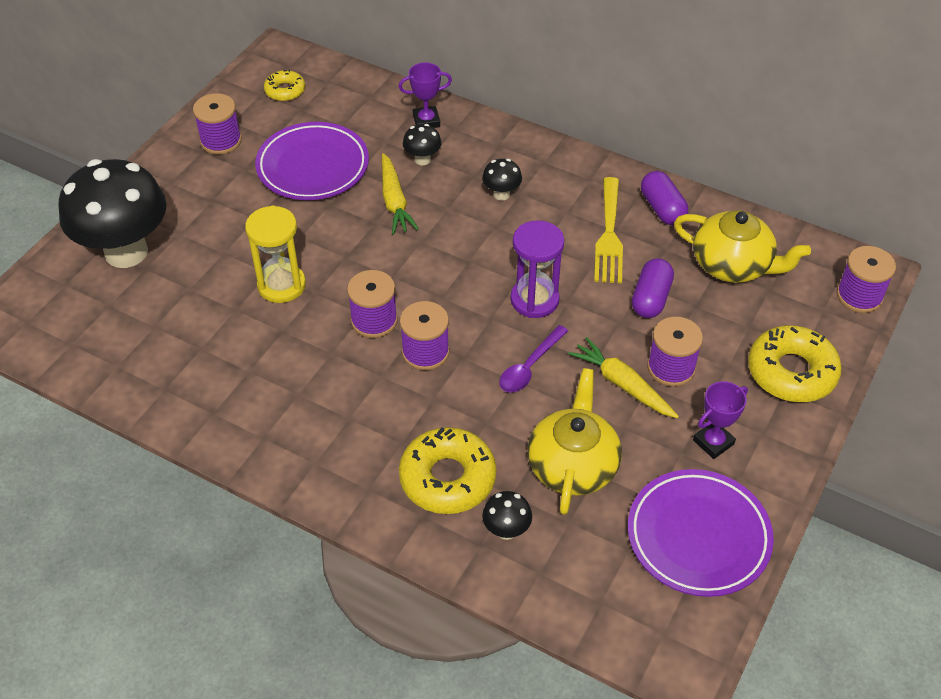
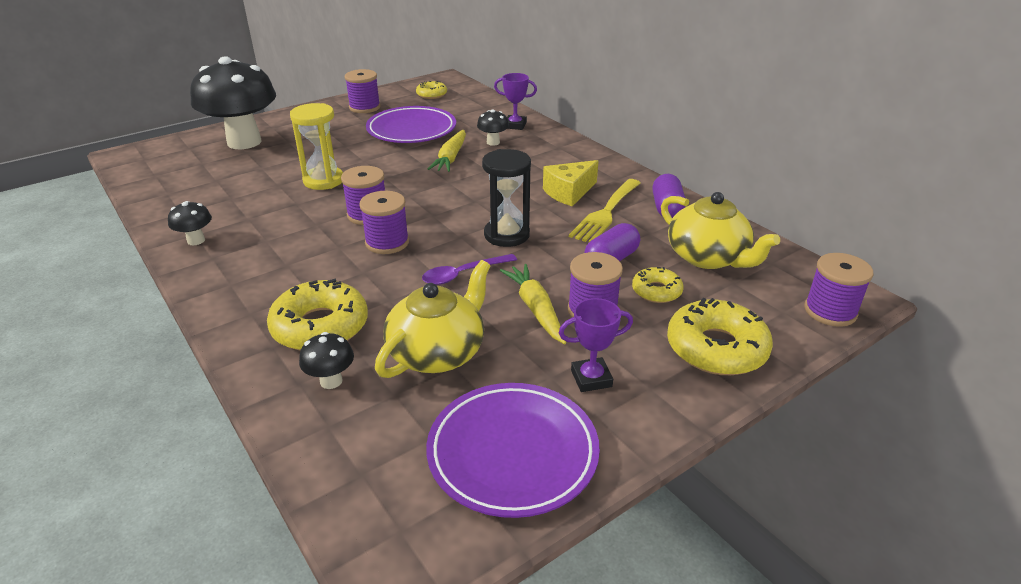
camera: 25 degrees right, 15 degrees down
(501, 194) = (536, 172): black mushroom -> black mushroom (196, 240)
(534, 300) = (506, 235): purple hourglass -> black hourglass
(555, 216) = (569, 192): none -> yellow cheese
(711, 324) = (656, 291): none -> yellow donut

